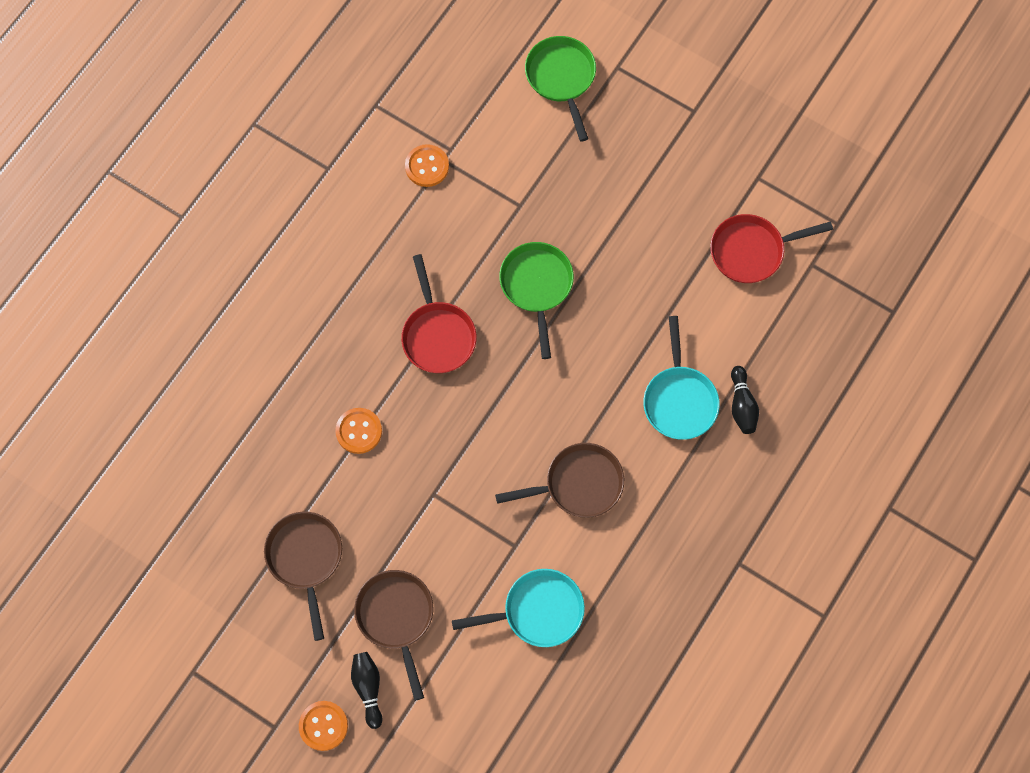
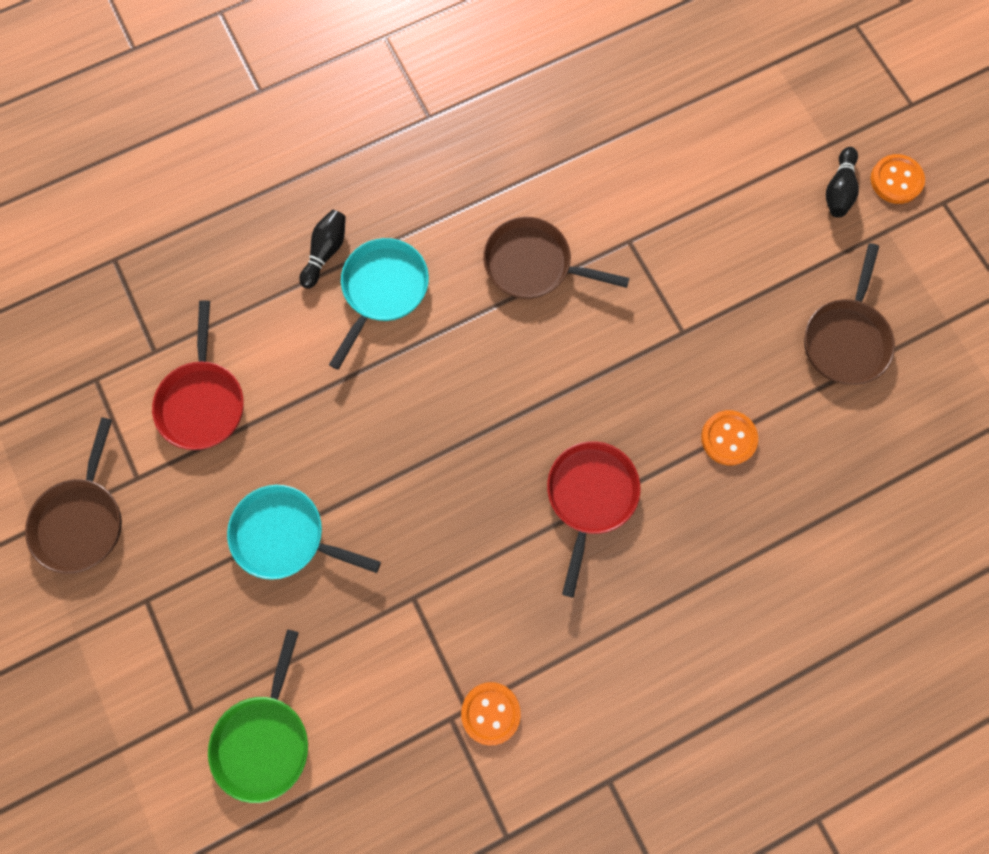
camera: 150 degrees left, 5 degrees up
(396, 617) = (780, 237): brown pan -> brown pan (83, 519)
(537, 286) = (452, 491): green pan -> none
(538, 611) = (641, 173): turquoise pan -> turquoise pan (286, 535)
(751, 251) = (203, 401): red pan -> red pan turned 75 degrees clockwise

